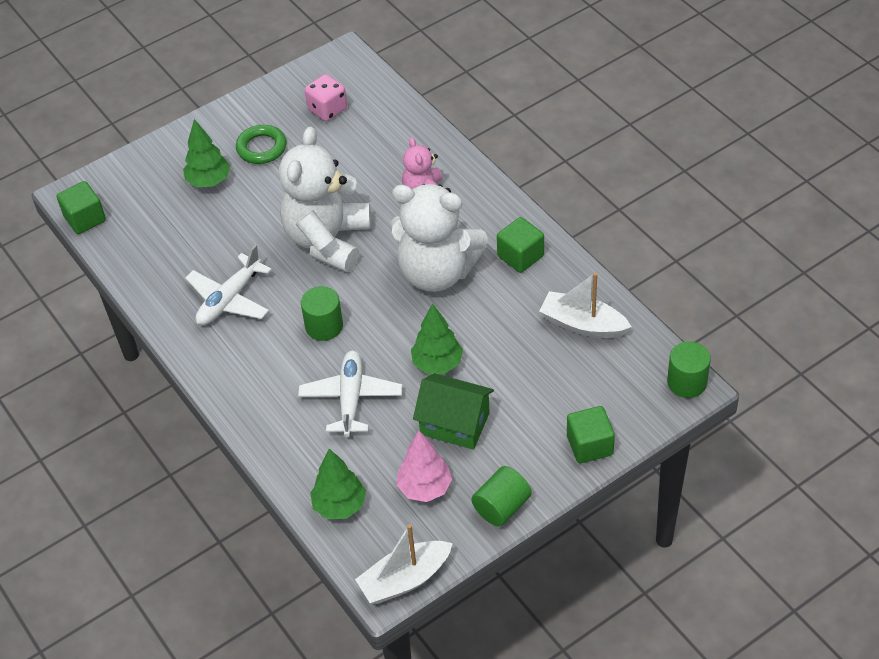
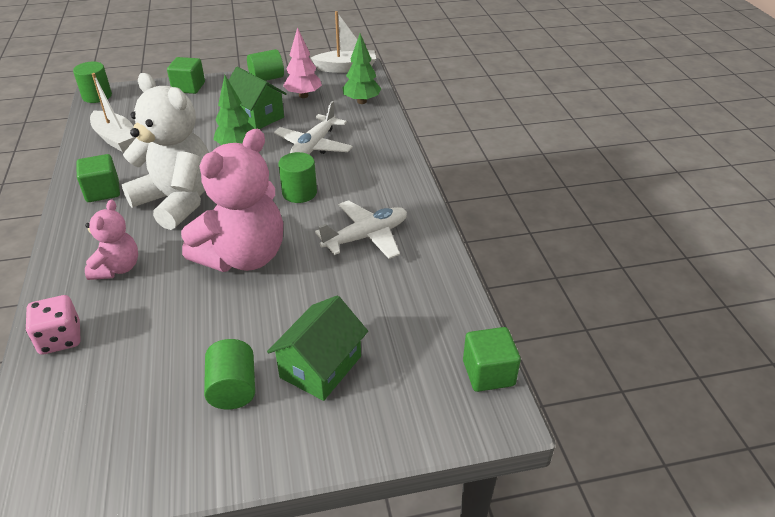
camera: 160 degrees left, 10 degrees down
(209, 181) = (321, 367): green tree -> green house
(261, 148) = (233, 388): green ring -> green cylinder
(327, 109) = (115, 414): pink dice -> pink dice (60, 339)
(328, 240) = (243, 256): white teddy bear -> pink teddy bear

